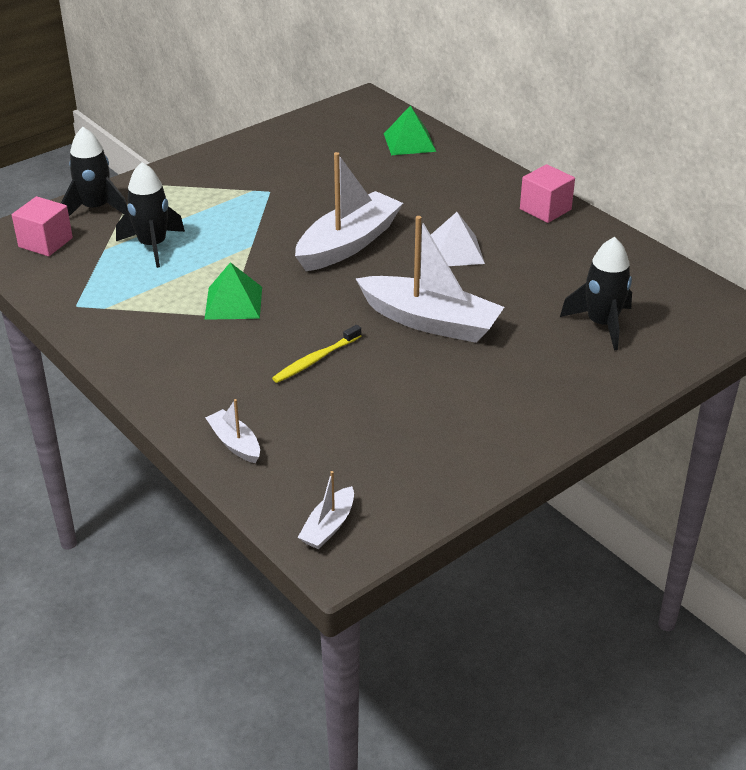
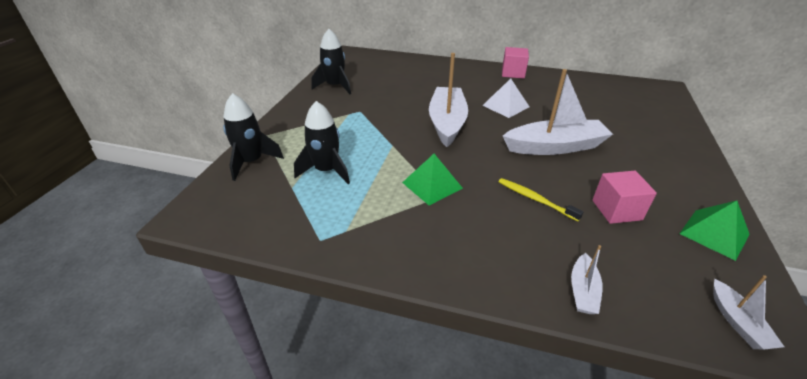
camera: 35 degrees left, 0 degrees up
(45, 242) = (237, 201): pink cube -> pink cube (616, 210)
(235, 443) = (583, 291): white boat -> white boat turned 90 degrees counterclockwise
(315, 360) = (535, 199): yellow toothbrush -> yellow toothbrush turned 120 degrees clockwise
(409, 142) = (402, 64): green pyramid -> green pyramid (714, 234)
(601, 324) = (626, 114): black rocket -> black rocket (335, 86)

